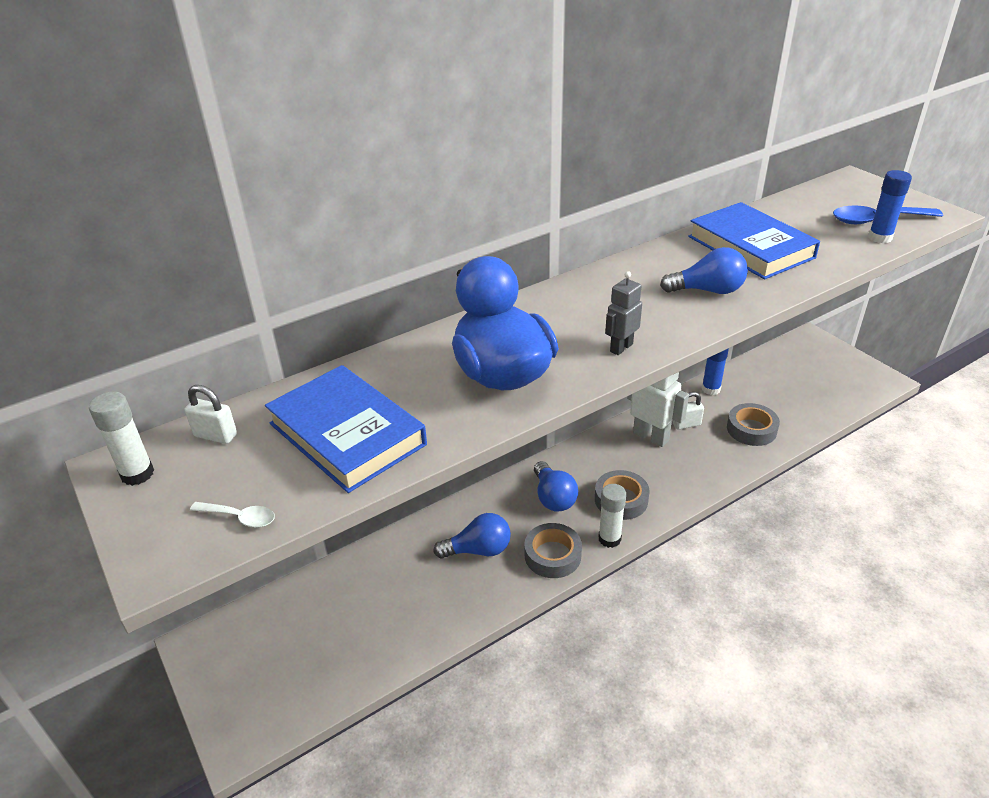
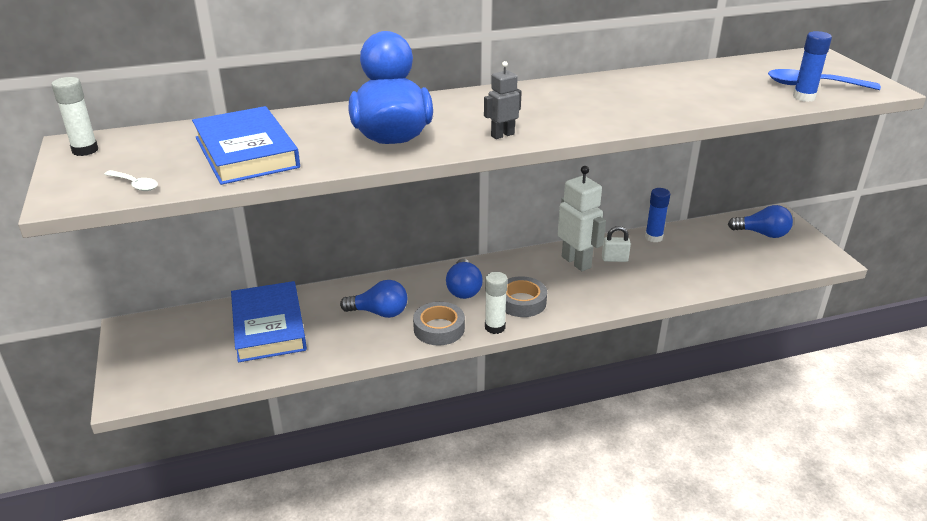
camera: 15 degrees right, 5 degrees down
(215, 435) = (153, 138): white padlock -> none
(707, 290) = (609, 110): blue light bulb -> blue light bulb (762, 234)
(750, 247) = (674, 88): blue book -> blue book (268, 326)
(751, 429) = (674, 273): grey tape -> none

